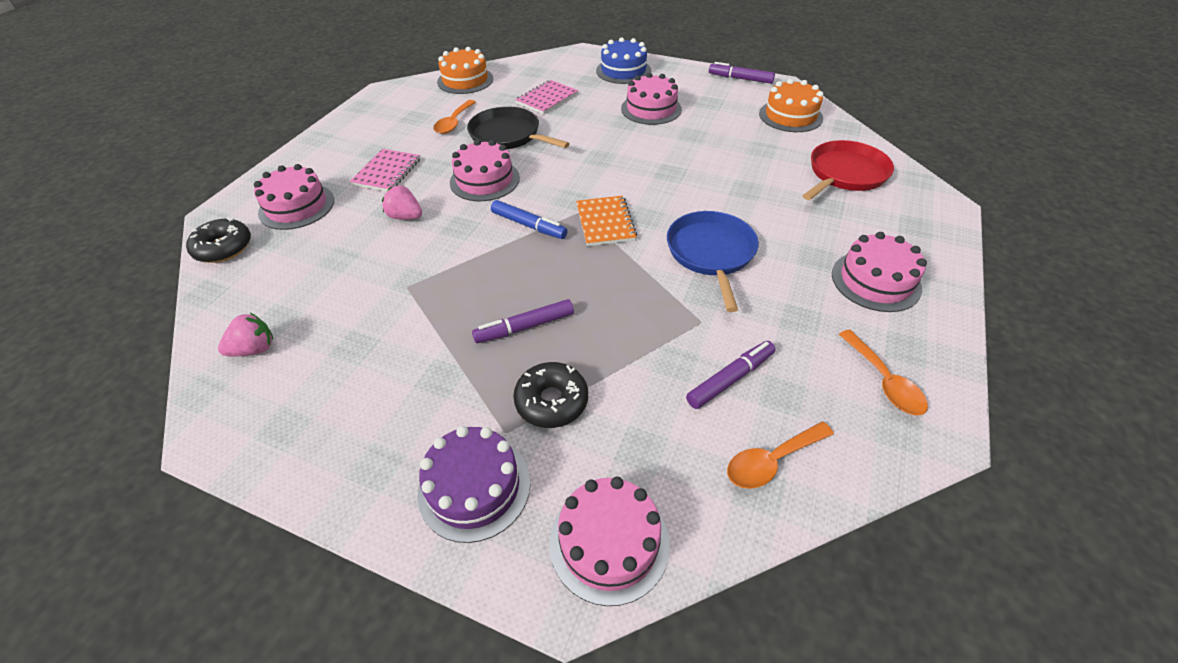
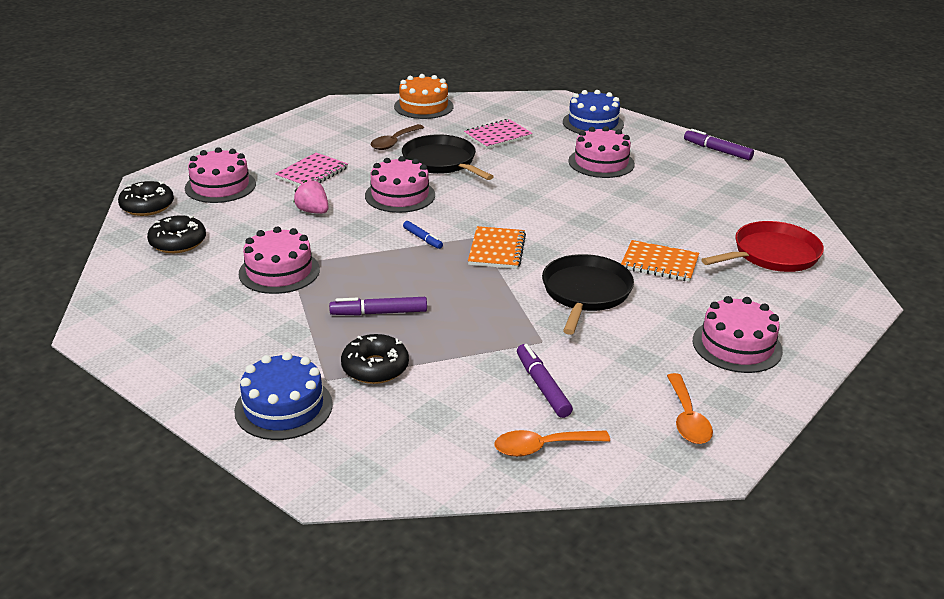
camera: 15 degrees right, 15 degrees down
(254, 349) = (147, 282): pink strawberry -> none
(273, 287) = (178, 242): none -> black donut
(454, 122) = (394, 142): orange spoon -> brown spoon
(474, 487) = (283, 407): purple cake -> blue cake
(529, 225) = (422, 239): blue marker -> blue marker, size x0.64
(609, 542) = (373, 464): pink cake -> pink cake (279, 271)
(711, 253) = (585, 293): blue pan -> black pan
(730, 379) = (542, 386): purple marker -> purple marker turned 90 degrees counterclockwise
(758, 205) = (659, 263): none -> orange notebook
(790, 116) = (749, 193): orange cake -> none

